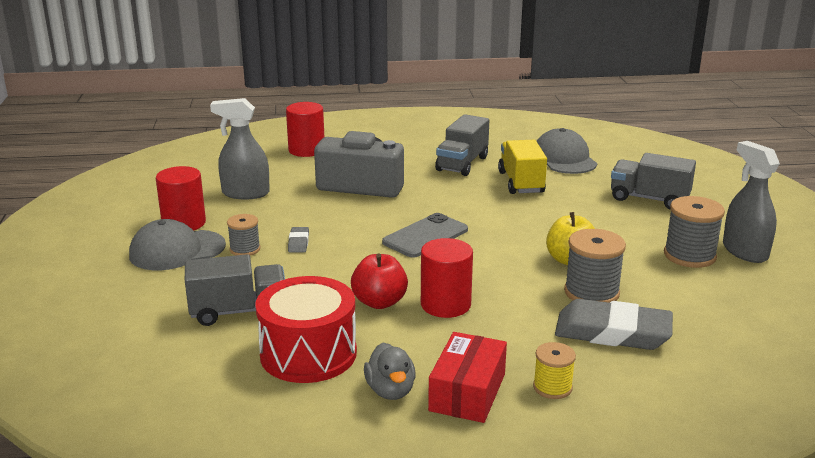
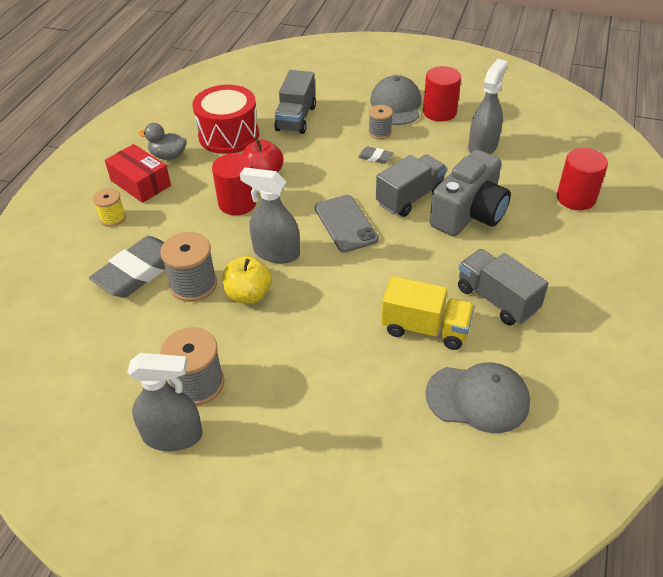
camera: 115 degrees right, 20 degrees up
(501, 261) = (276, 252): none -> grey spray bottle
(649, 199) = (329, 422): grey truck -> grey truck (410, 198)

